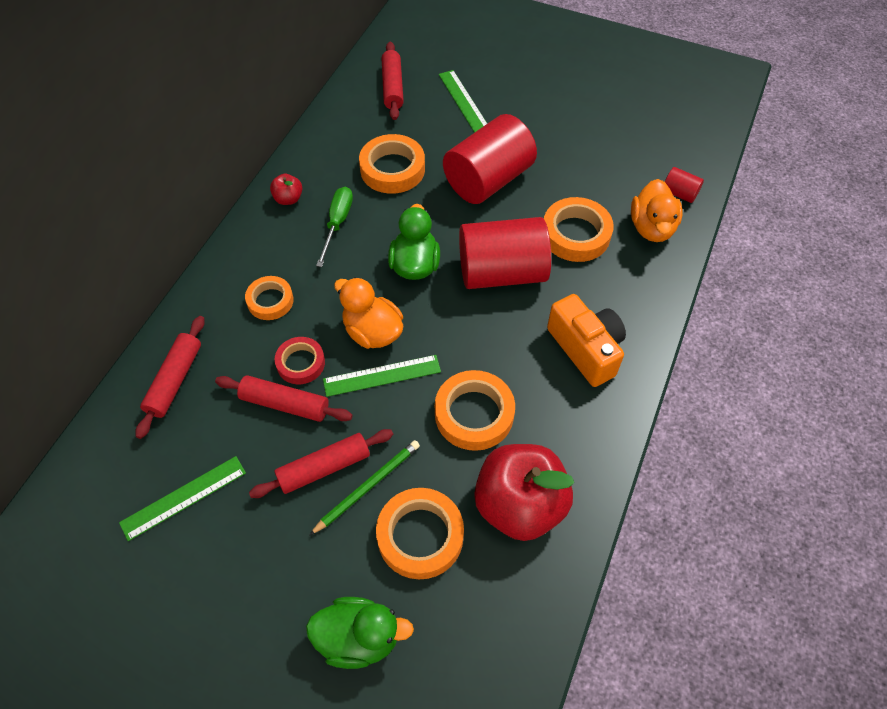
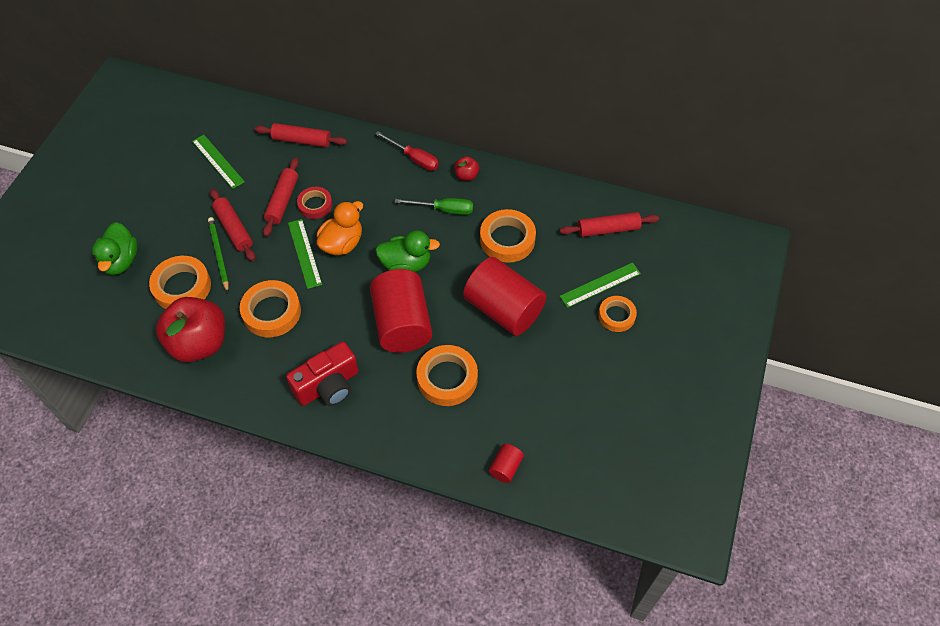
camera: 85 degrees right, 0 degrees up
(246, 249) = (414, 158): none -> red screwdriver
(270, 301) = (368, 180): orange tape -> orange tape (616, 316)
(368, 486) = (219, 254): green pencil -> green pencil turned 150 degrees counterclockwise
(586, 349) = (328, 386): orange camera -> red camera
(652, 227) = (460, 441): orange duck -> none

